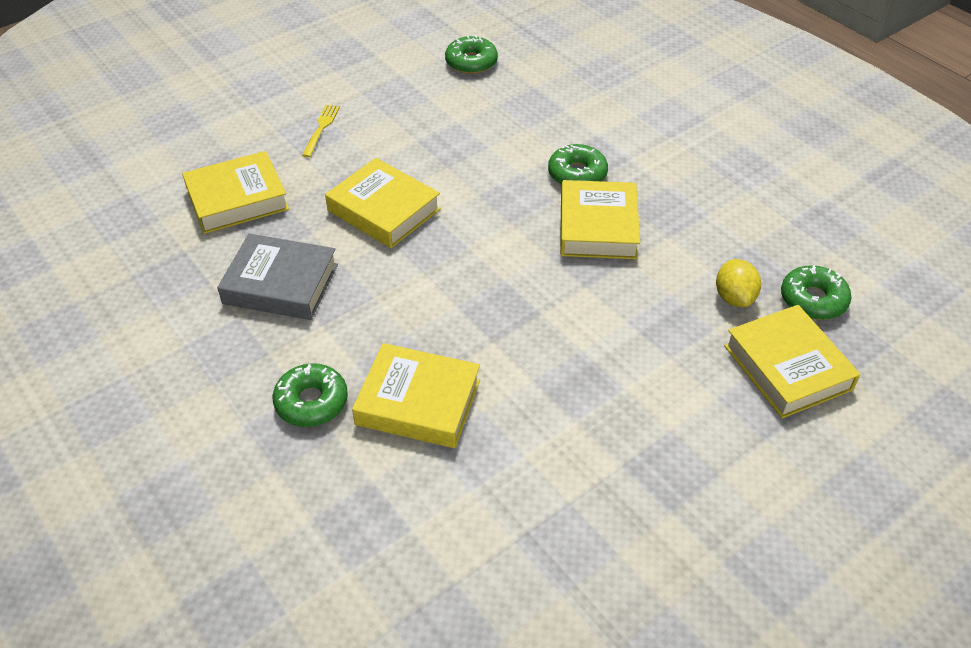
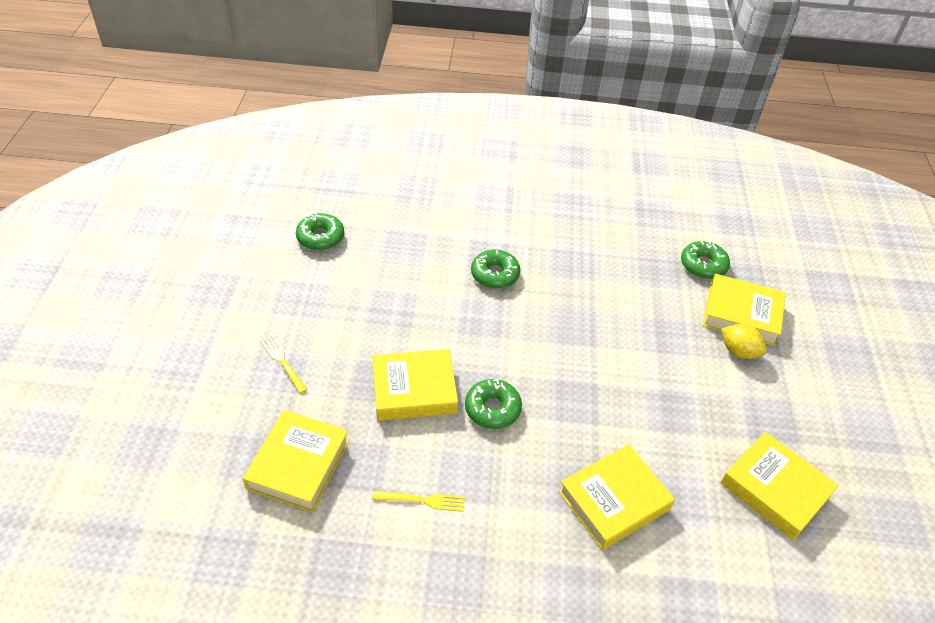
camera: 50 degrees left, 0 degrees up
(281, 284) = (423, 500): grey book -> yellow fork
(311, 402) = (558, 561): green donut -> green donut (492, 409)
(598, 227) = (552, 302): yellow book -> yellow book (775, 489)
(734, 297) = (670, 293): yellow lemon -> yellow lemon (739, 351)

